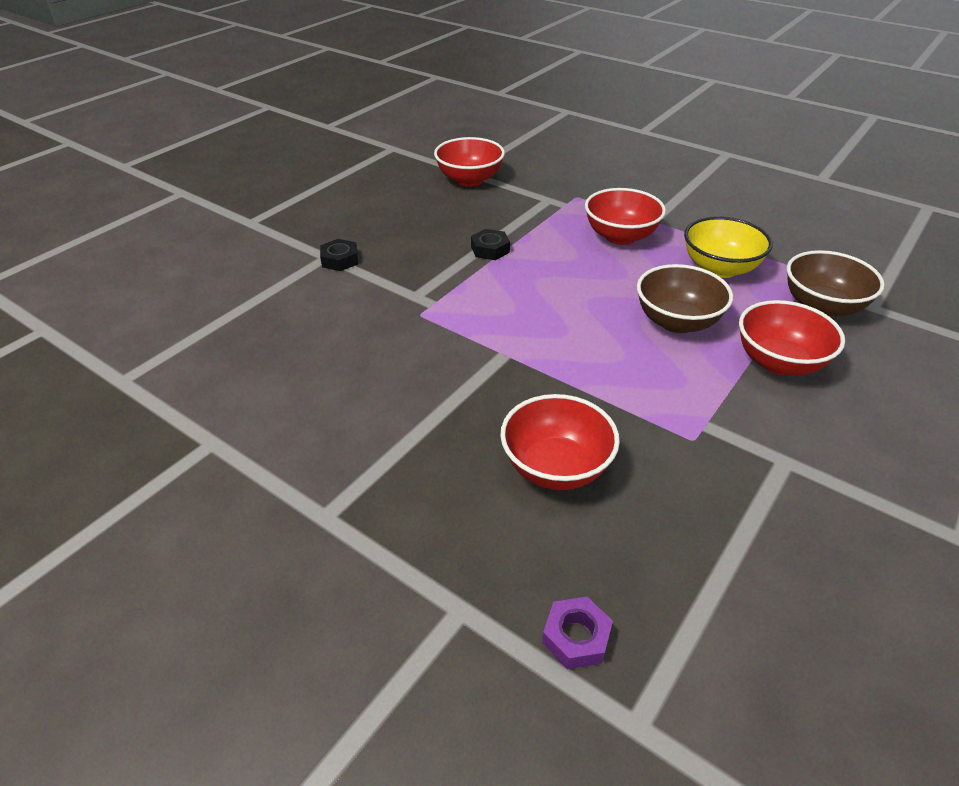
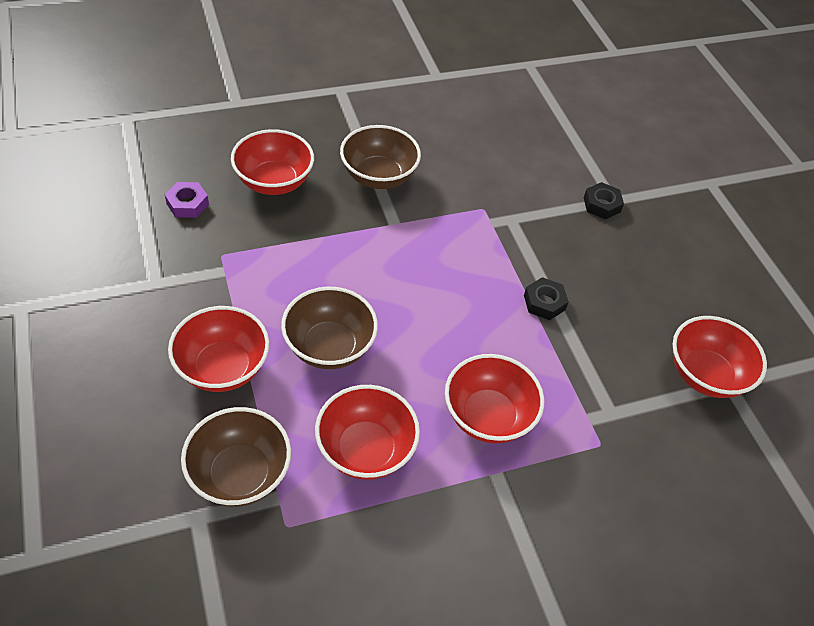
camera: 120 degrees right, 10 degrees up
(453, 396) = (378, 176): none -> brown bowl
(576, 637) = (180, 126): purple nut -> purple nut (187, 204)
(719, 268) = (365, 449): yellow bowl -> red bowl

